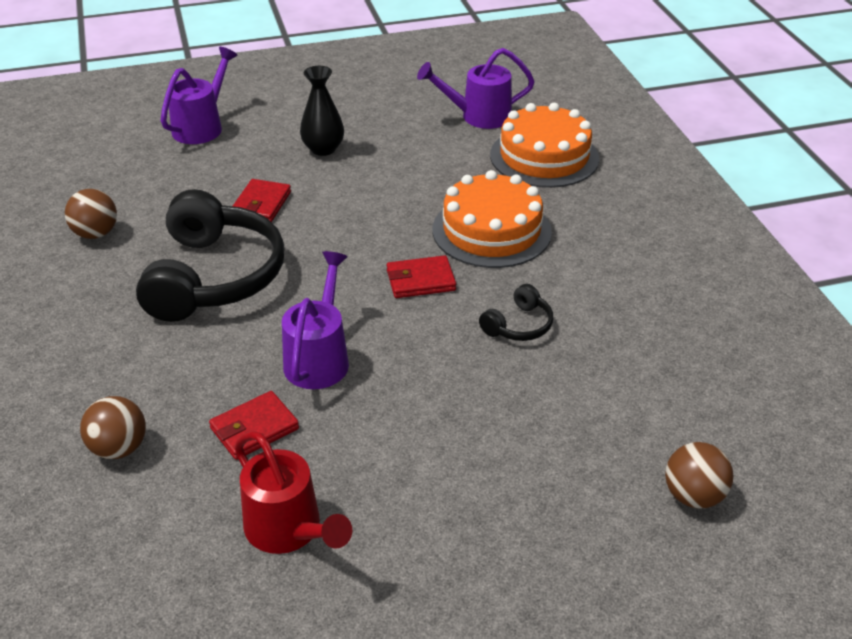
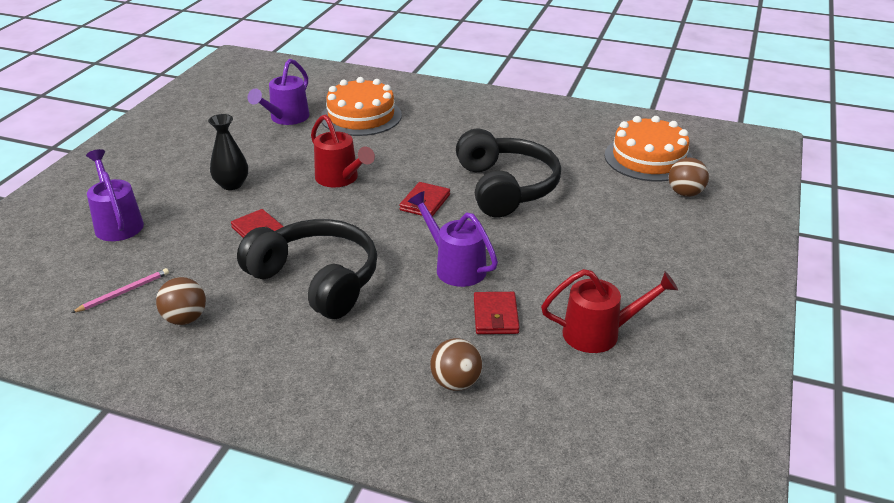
camera: 55 degrees left, 5 degrees down
(108, 183) = (124, 292): none -> pink pencil
(404, 204) = (340, 179): none -> red watering can
(491, 231) = (409, 161): orange cake -> orange cake (648, 158)
(518, 325) = (505, 187): black headphones -> black headphones, size x2.28

